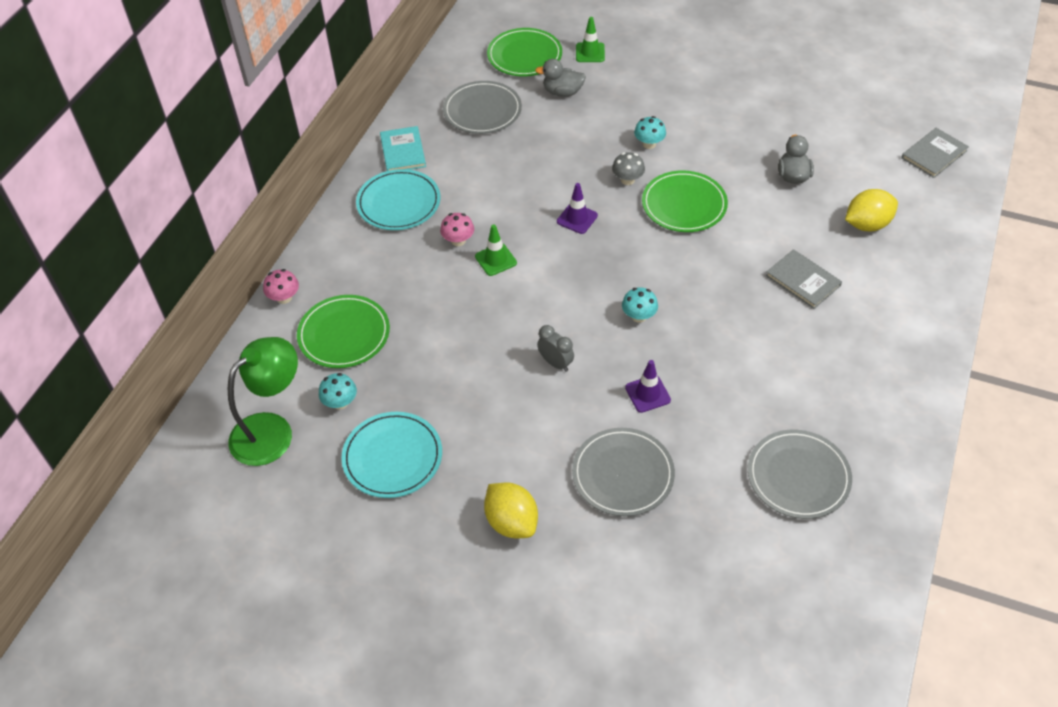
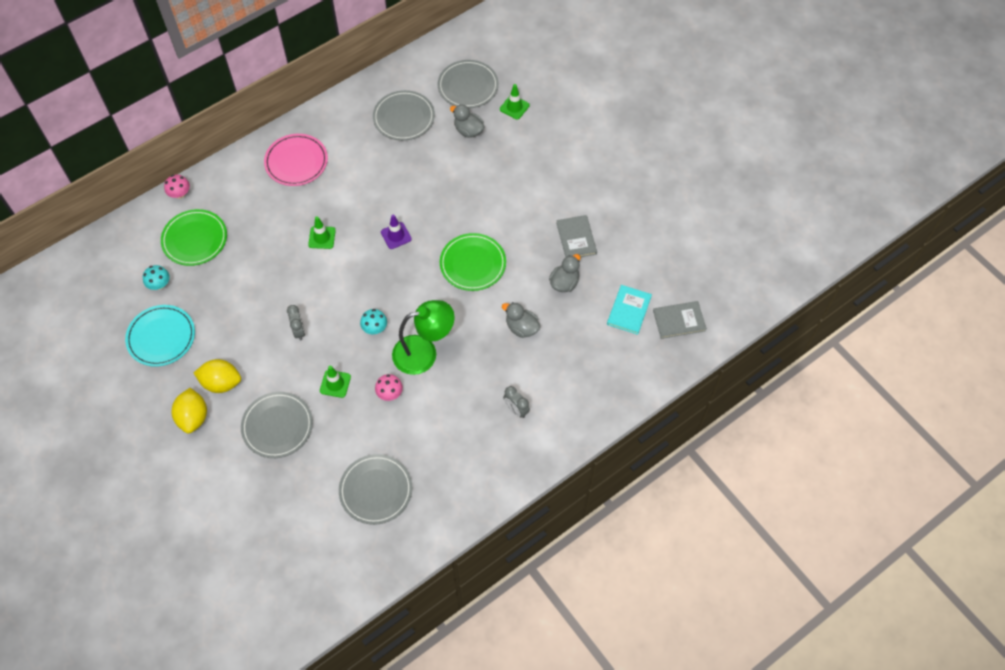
camera: 30 degrees right, 10 degrees up
(272, 430) = (110, 280): green lamp -> green lamp (424, 352)
(399, 203) = (296, 162): turquoise plate -> pink plate
(403, 151) = (329, 123): turquoise book -> turquoise book (629, 310)
(458, 240) = (310, 210): pink mushroom -> pink mushroom (390, 393)
(524, 55) = (468, 86): green plate -> grey plate
(627, 180) = (452, 224): grey mushroom -> none
(647, 394) = (335, 384): purple traffic cone -> green traffic cone
(649, 144) = (490, 204): turquoise mushroom -> none
(792, 236) = (521, 327): none -> grey duck
(803, 280) = (499, 363): grey book -> grey book (576, 238)
(864, 314) = (516, 410): none -> grey clock
(867, 224) = (580, 347): yellow lemon -> yellow lemon (221, 383)

